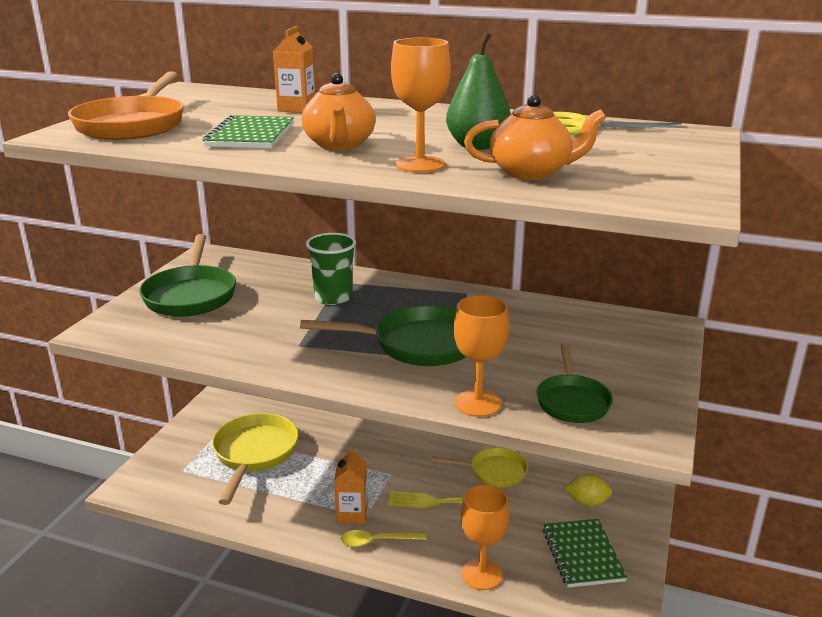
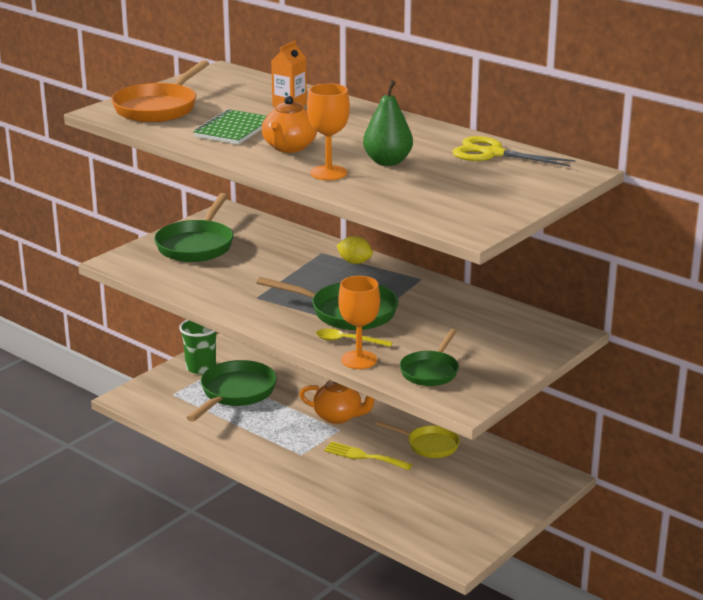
camera: 20 degrees right, 0 degrees up
(254, 454) = (235, 393): yellow pan -> green pan
(333, 297) = (307, 265): green cup -> green cup (201, 368)
(352, 513) = (291, 450): orange carton -> none
(376, 541) = (299, 472): yellow spoon -> yellow spoon (348, 341)
(481, 574) = (367, 510): orange goblet -> none
(531, 173) = (398, 191): orange teapot -> orange teapot (338, 417)
(582, 555) = (459, 515): green notebook -> none
(587, 502) = (493, 483): yellow lemon -> yellow lemon (354, 262)

